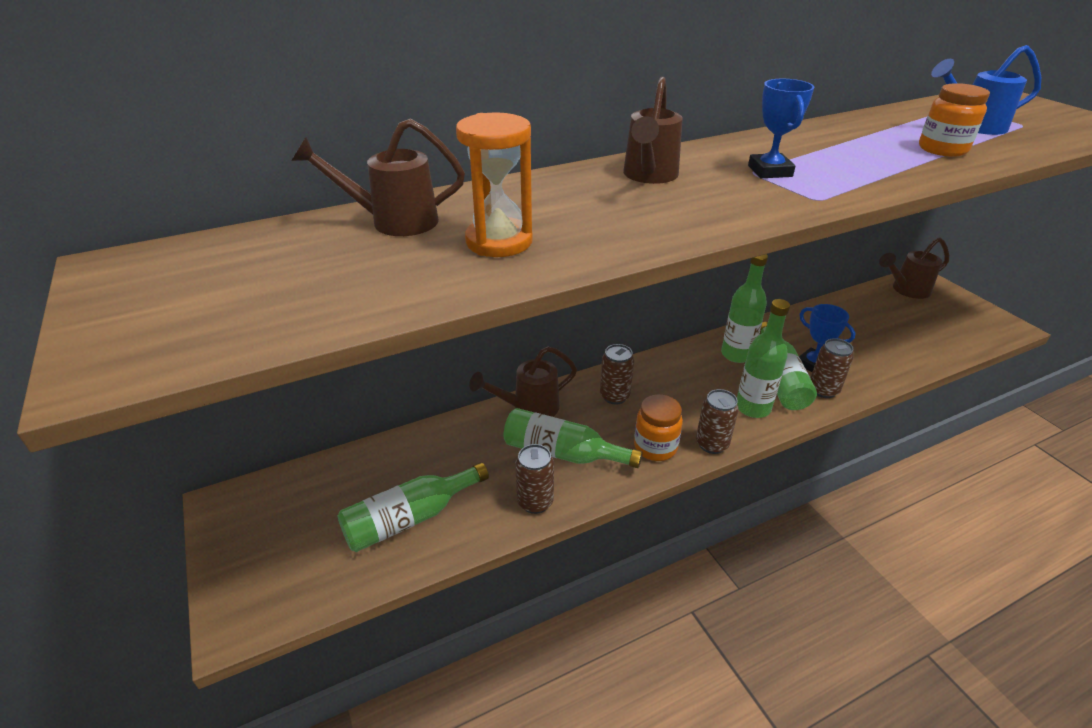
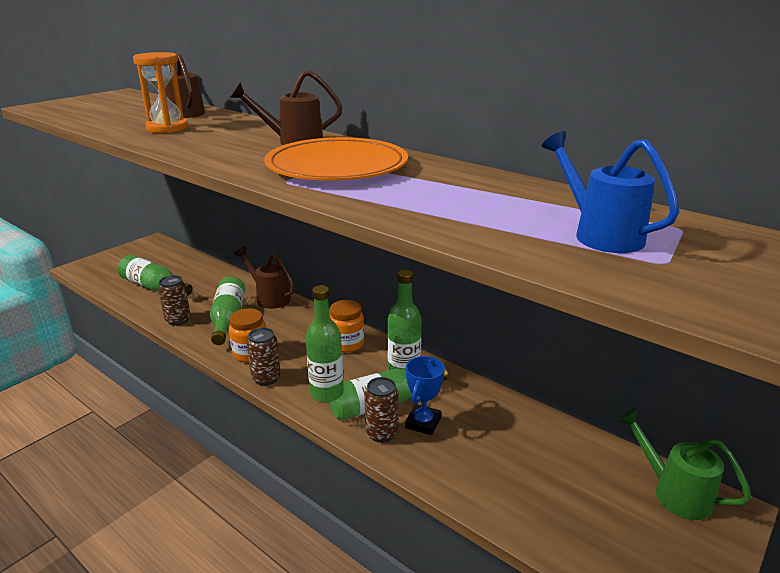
camera: 65 degrees right, 10 degrees down
(614, 396) = (302, 326): brown can -> none
(769, 171) = (337, 166): blue trophy -> orange plate
(906, 290) = (673, 492): brown watering can -> green watering can
(942, 149) = (480, 219): orange jar -> orange jar (347, 344)

